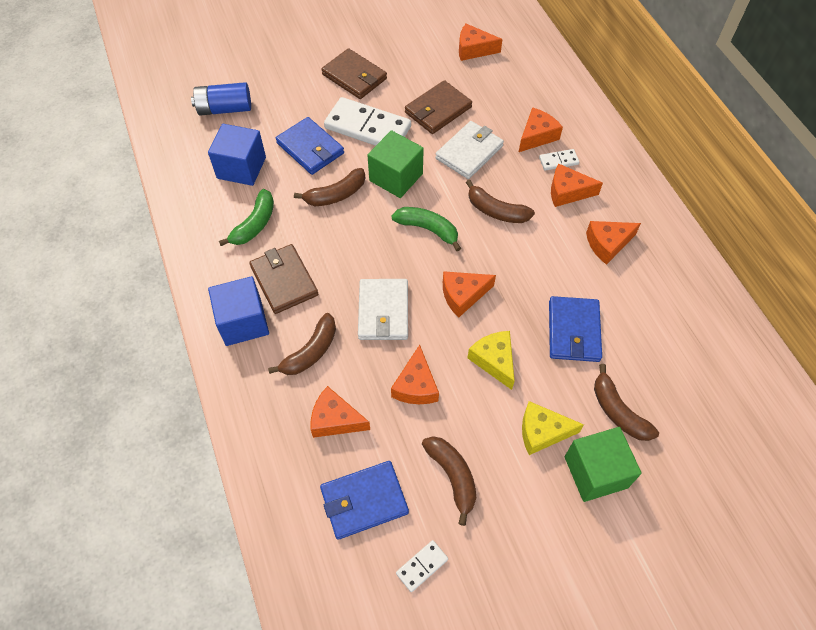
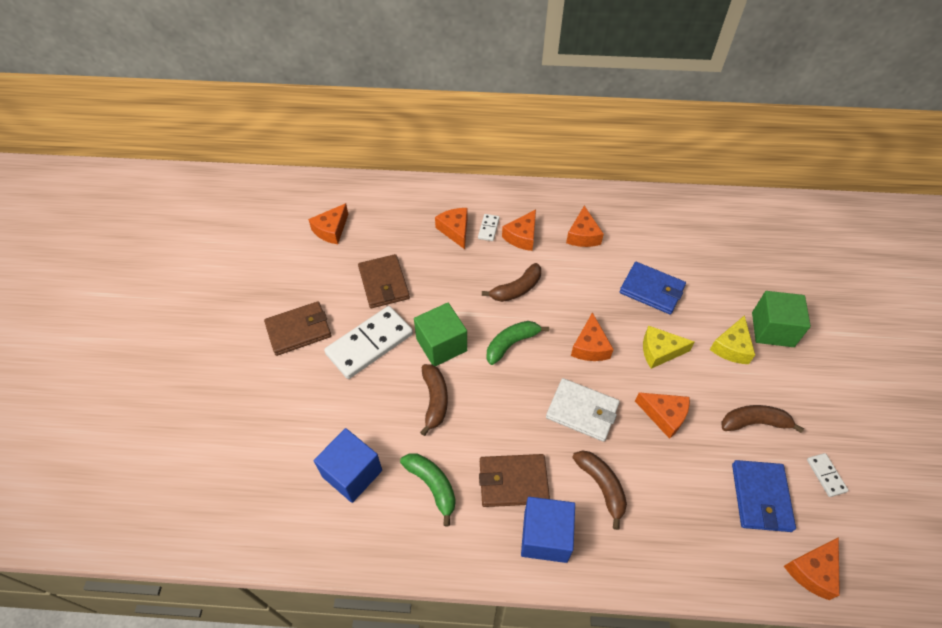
camera: 65 degrees left, 5 degrees down
(225, 109) = (259, 463): blue battery -> none
(310, 148) = (365, 401): blue wallet -> none
(335, 419) = (678, 491): orange cheese -> orange cheese (812, 571)
(469, 152) = (445, 281): white wallet -> none
(618, 411) = (727, 294): brown banana -> none

